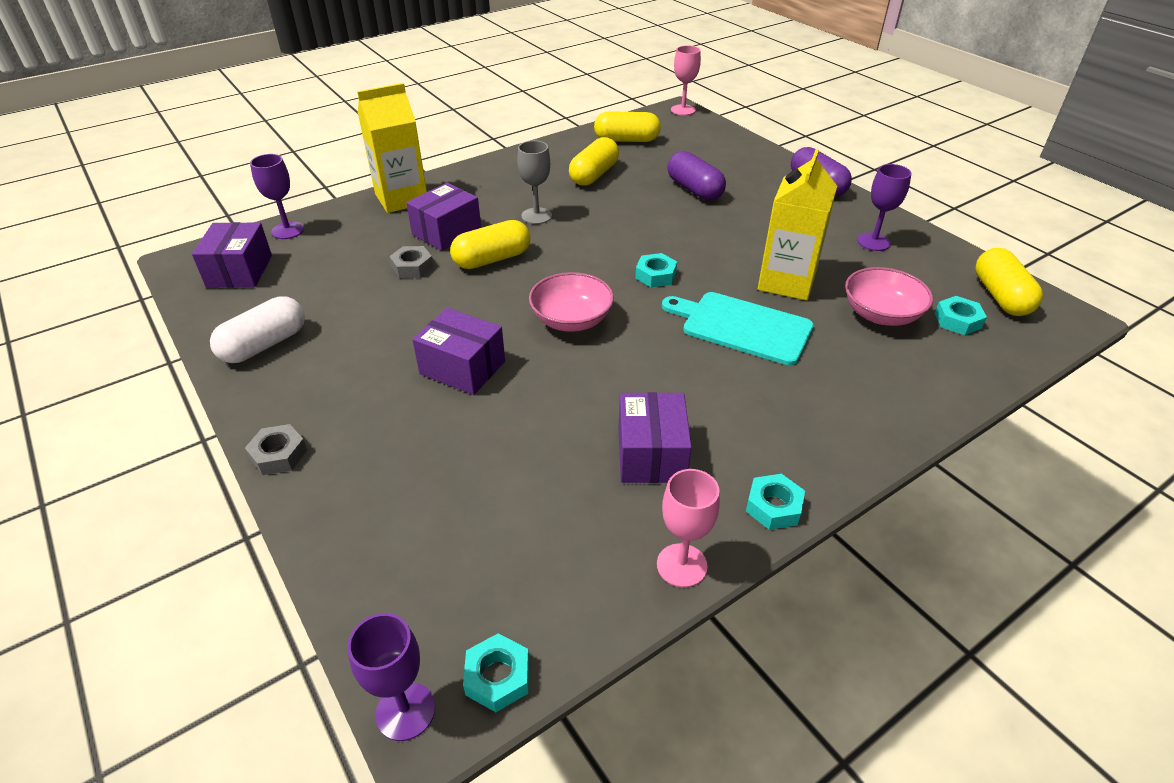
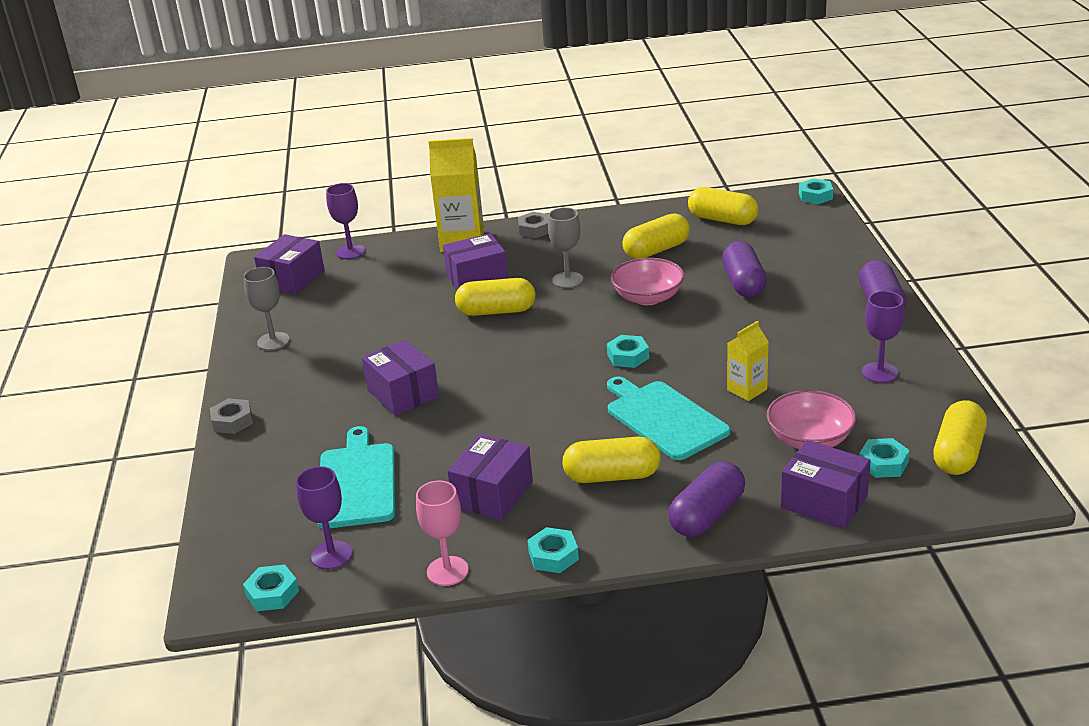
camera: 30 degrees right, 10 degrees down
(264, 345) = (273, 341): white capsule -> grey goblet
(405, 711) = (206, 592): purple goblet -> purple goblet (332, 555)
(412, 267) = (426, 304): grey nut -> grey nut (534, 229)
(491, 487) = (357, 482): none -> turquoise cutting board
(571, 320) = (520, 377): pink bowl -> pink bowl (648, 297)
(683, 110) = (815, 196): pink goblet -> turquoise nut
(749, 399) = (612, 476): none -> yellow capsule
(786, 282) = (747, 390): yellow carton -> yellow carton, size x0.55
(870, 413) = (707, 515): none -> purple capsule
(950, 370) = (824, 502): none -> purple box

